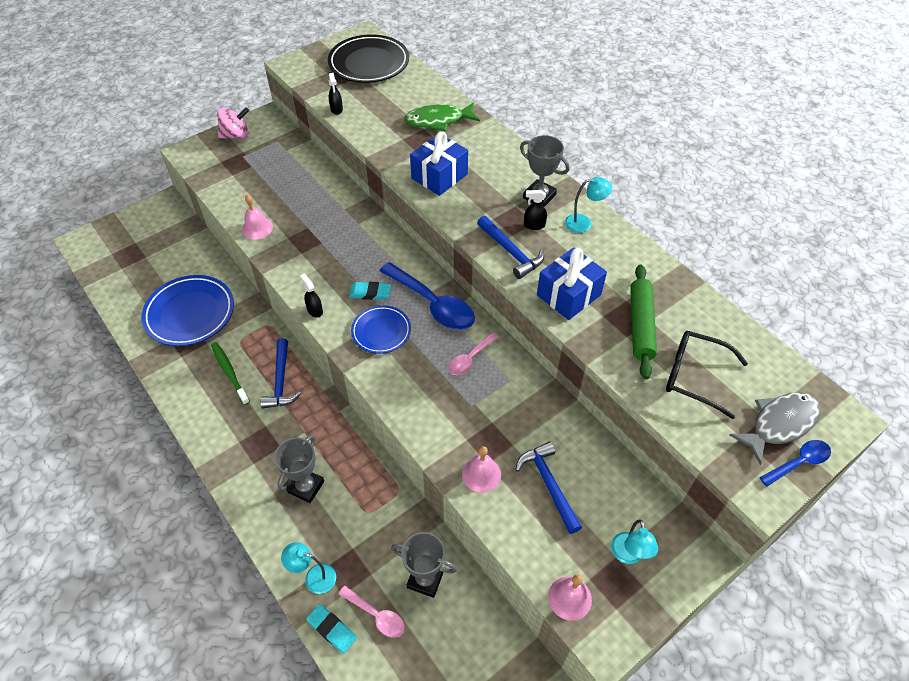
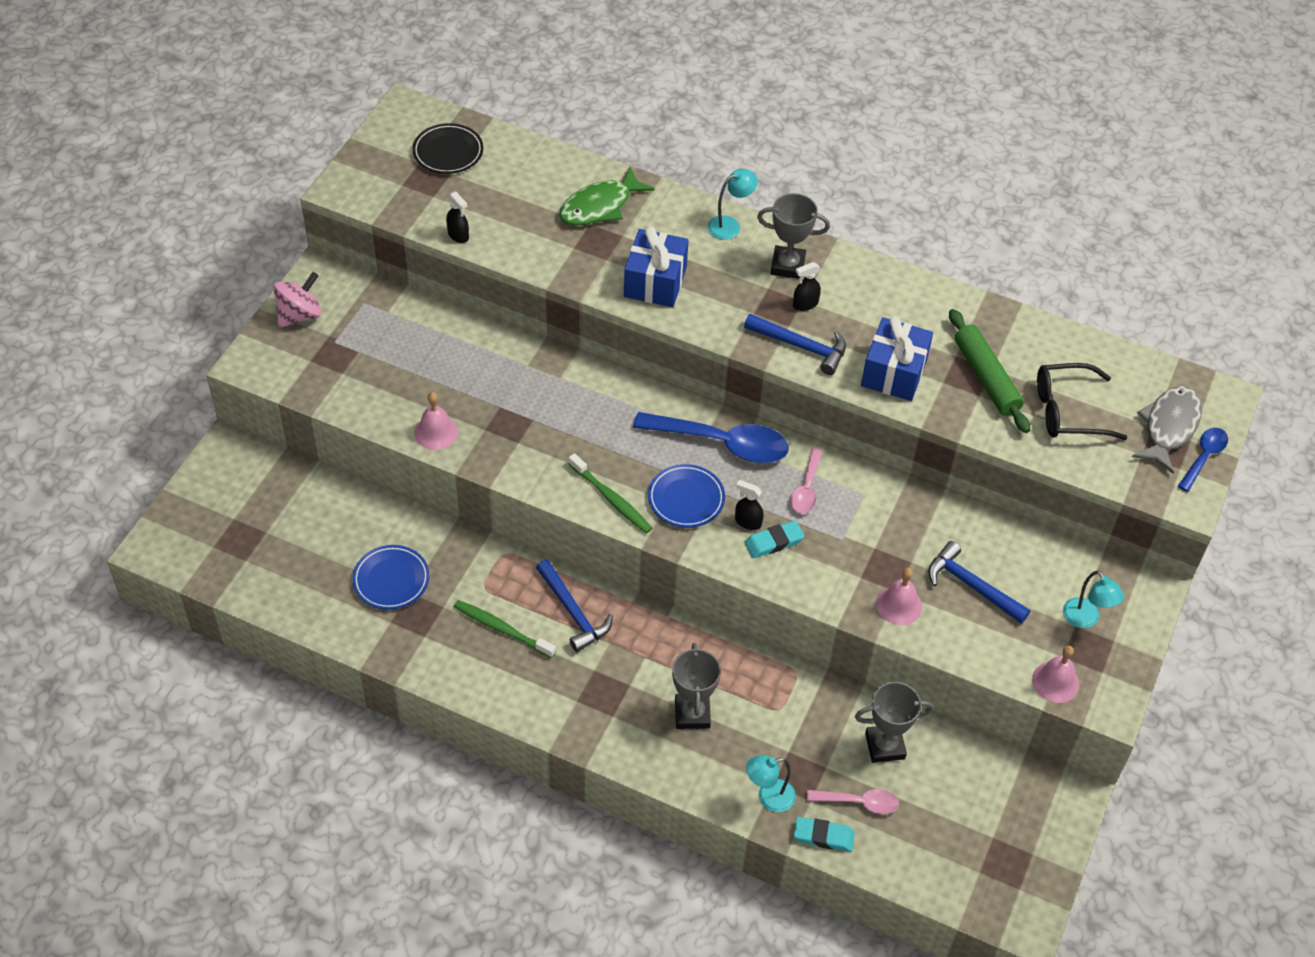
camera: 30 degrees left, 0 degrees up
(190, 313) = (391, 580): blue plate -> blue plate, size x0.60
(315, 310) = (590, 505): black spray bottle -> black spray bottle (747, 522)
(332, 312) = (611, 499): none -> green toothbrush
(369, 63) = (448, 152): black plate -> black plate, size x0.60
(370, 293) = (640, 459): turquoise eraser -> turquoise eraser (773, 542)
(584, 223) = (857, 281): turquoise lamp -> turquoise lamp (730, 225)

